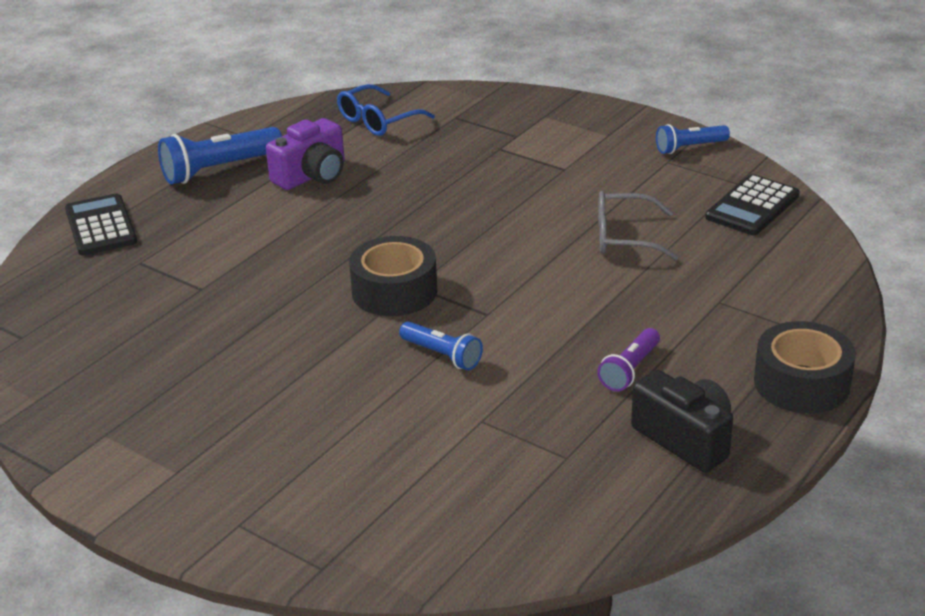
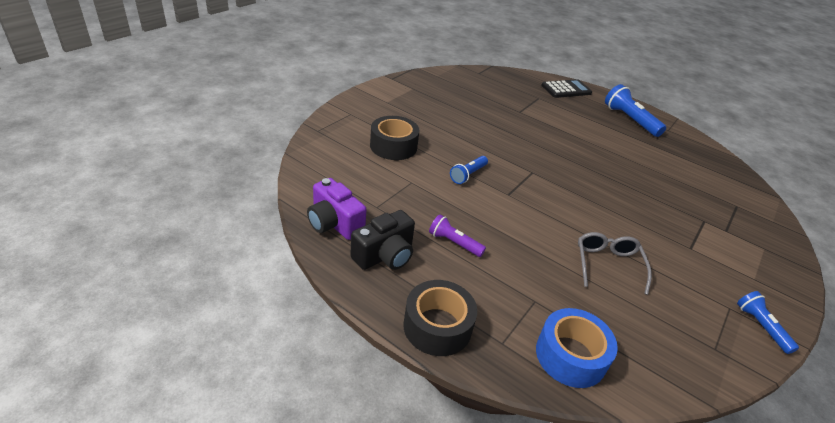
camera: 85 degrees right, 5 degrees up
(312, 175) = (636, 147): purple camera -> purple camera (334, 223)
(378, 120) = (713, 174): blue glasses -> none
(394, 291) = (526, 165): black tape -> black tape (393, 146)
(752, 206) = (679, 350): black calculator -> none
(798, 281) = (570, 356): none -> blue tape

